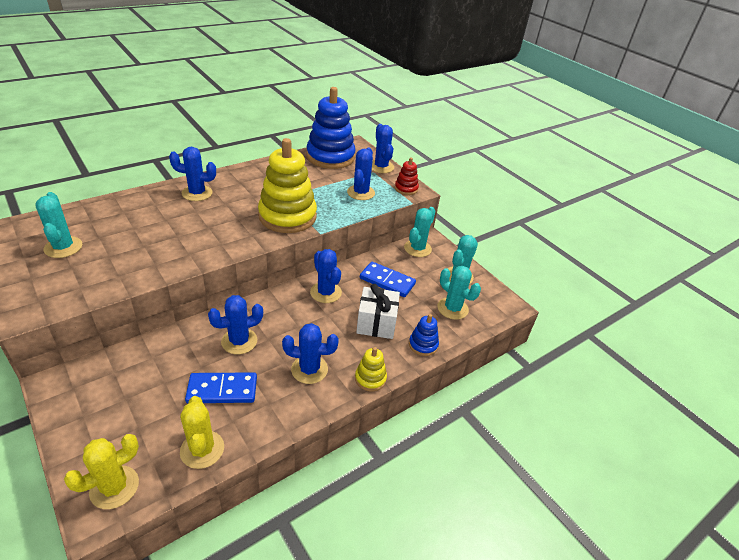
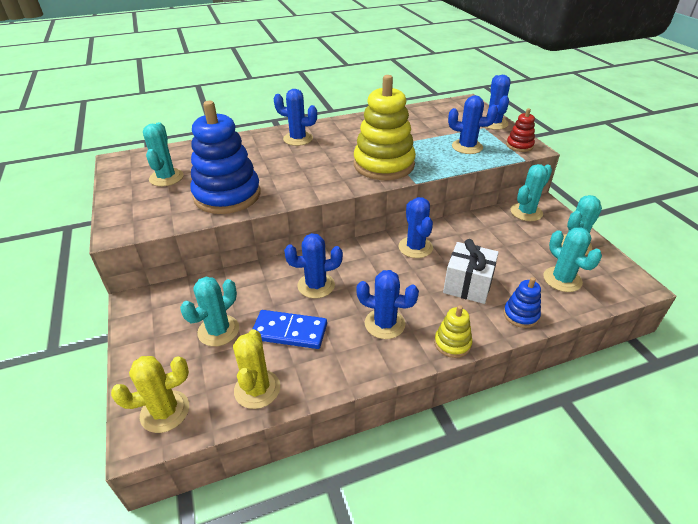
camera: 20 degrees right, 0 degrees up
(151, 400) = (218, 331): none -> turquoise cactus
(330, 157) = (439, 112): blue stacking toy -> blue stacking toy (227, 195)
(361, 193) = (467, 147): blue cactus -> blue cactus turned 75 degrees clockwise
(387, 281) = (486, 243): blue domino -> none

